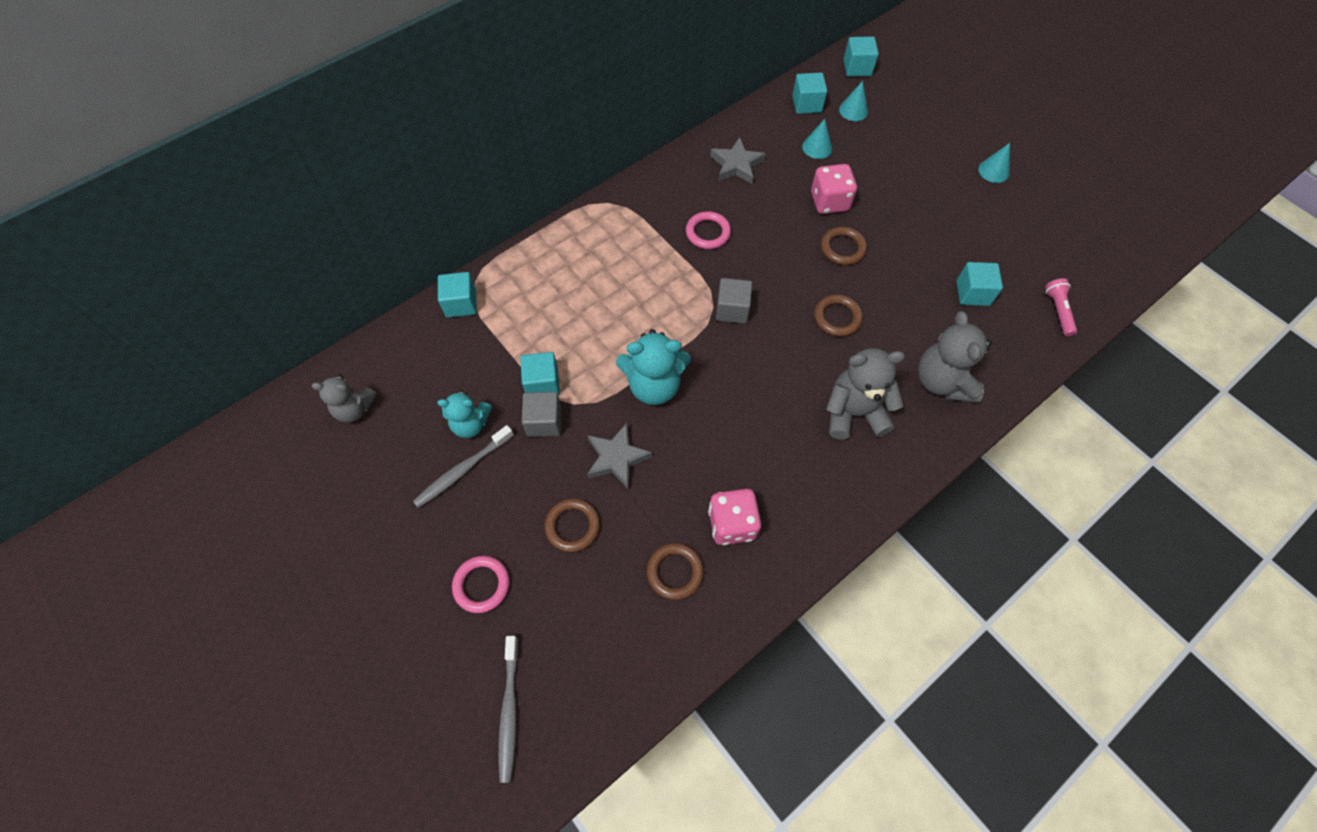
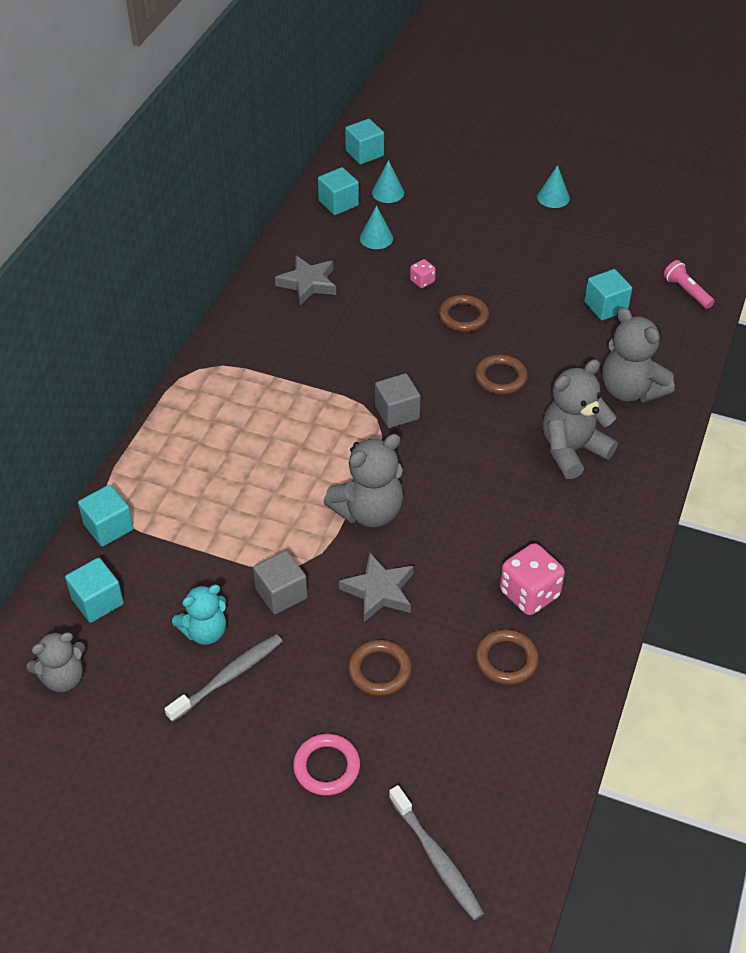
camera: 30 degrees left, 15 degrees down
(462, 470) = (228, 677): grey toothbrush -> grey toothbrush turned 150 degrees counterclockwise
(542, 383) = (253, 560): turquoise cube -> turquoise cube (97, 601)
(654, 385) = (369, 511): turquoise teddy bear -> grey teddy bear
(708, 233) = (323, 355): pink ring -> none
(829, 202) = (422, 281): pink dice -> pink dice, size x0.51

